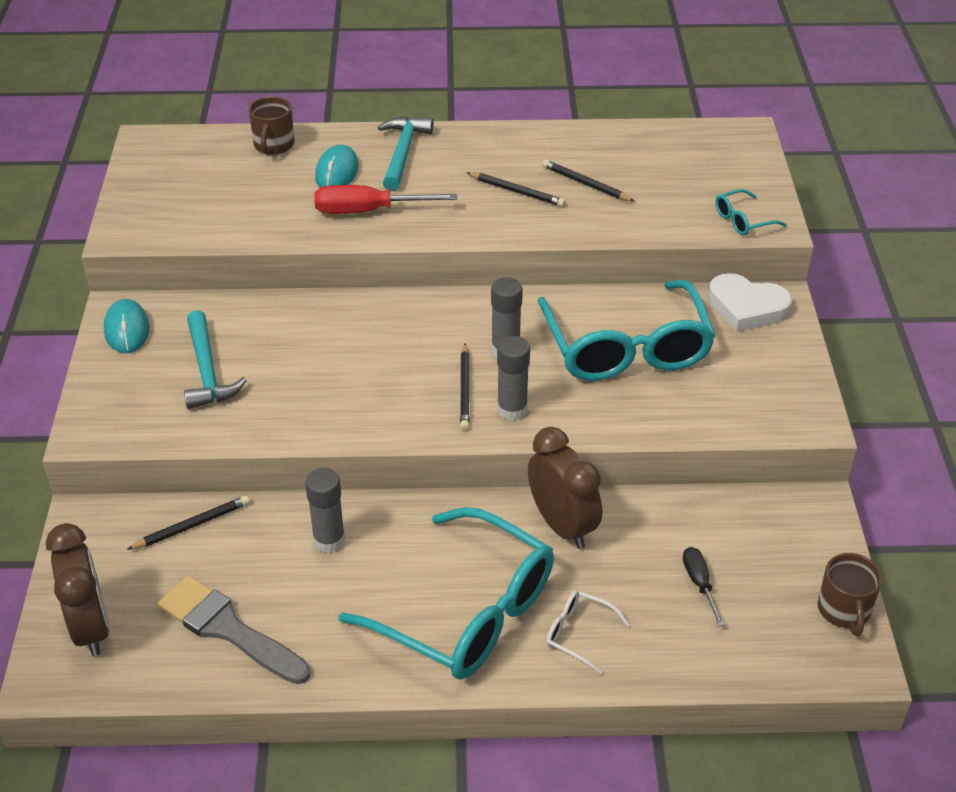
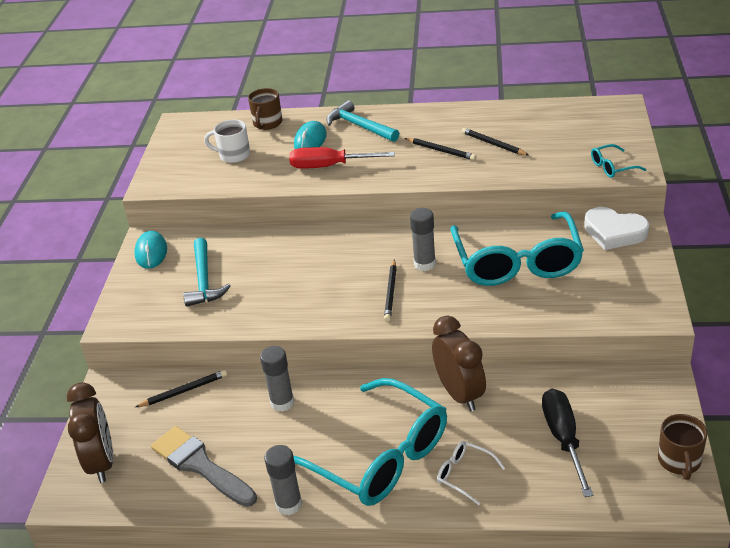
camera: 10 degrees right, 5 degrees down
(232, 191) = (233, 155): none -> white mug
(402, 153) = (359, 126): turquoise hammer -> turquoise hammer turned 60 degrees counterclockwise
(512, 409) = (425, 307): grey glue stick -> grey glue stick (289, 504)
(699, 583) = (563, 438): black screwdriver -> black screwdriver, size x1.76

